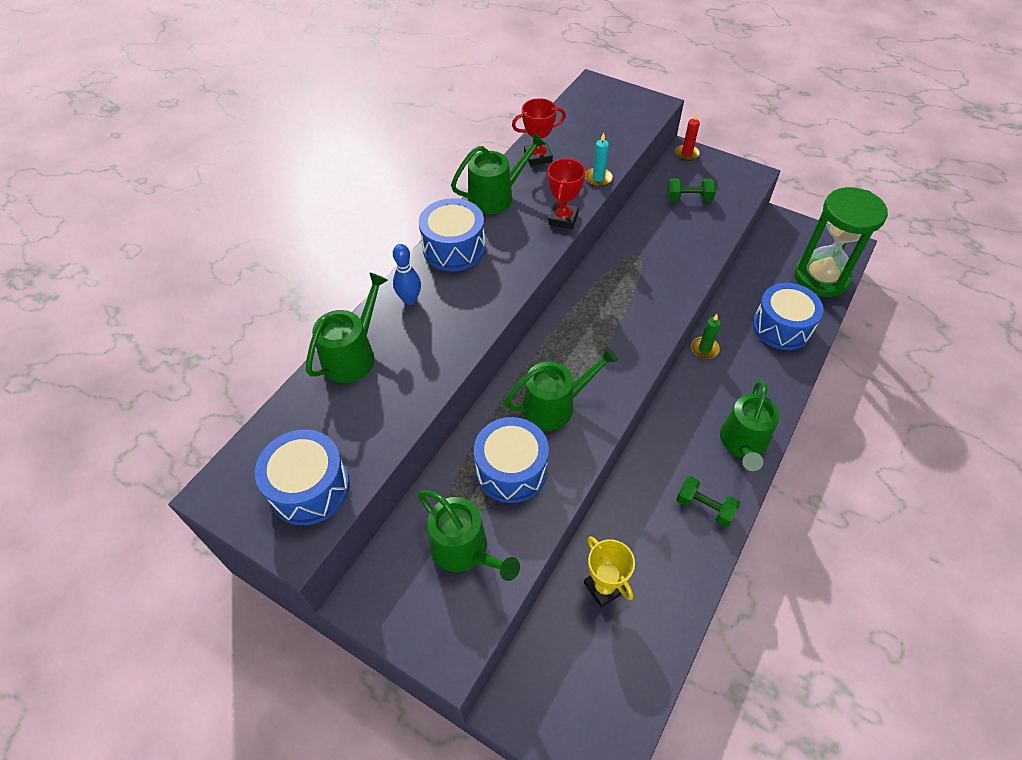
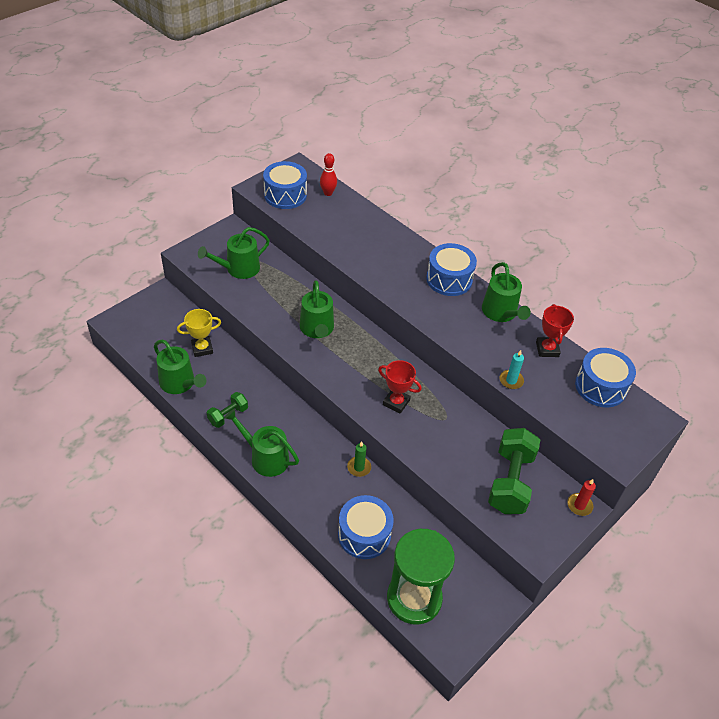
camera: 100 degrees right, 5 degrees down
(292, 425) = (328, 193): none -> red bowling pin
(353, 355) = (368, 220): green watering can -> green watering can (180, 383)
(410, 299) = (406, 250): blue bowling pin -> none
(511, 470) = (279, 298): blue drum -> blue drum (600, 387)
(563, 219) = (465, 345): red trophy -> red trophy (396, 402)
(688, 199) = (510, 481): green dumbbell -> green dumbbell, size x1.87

